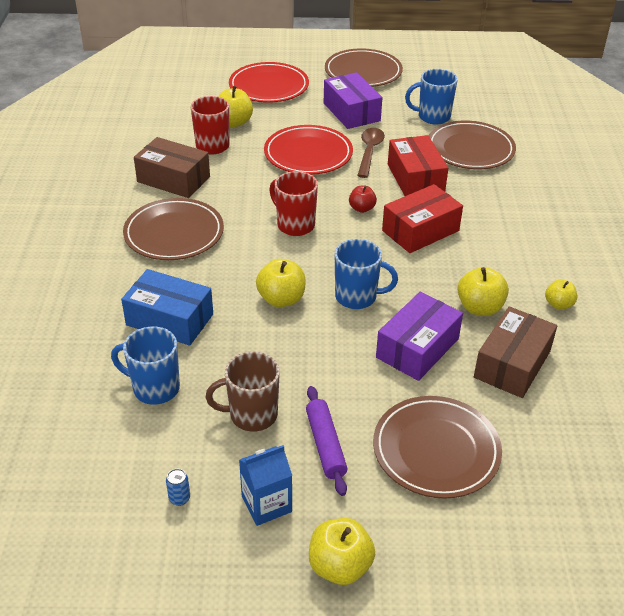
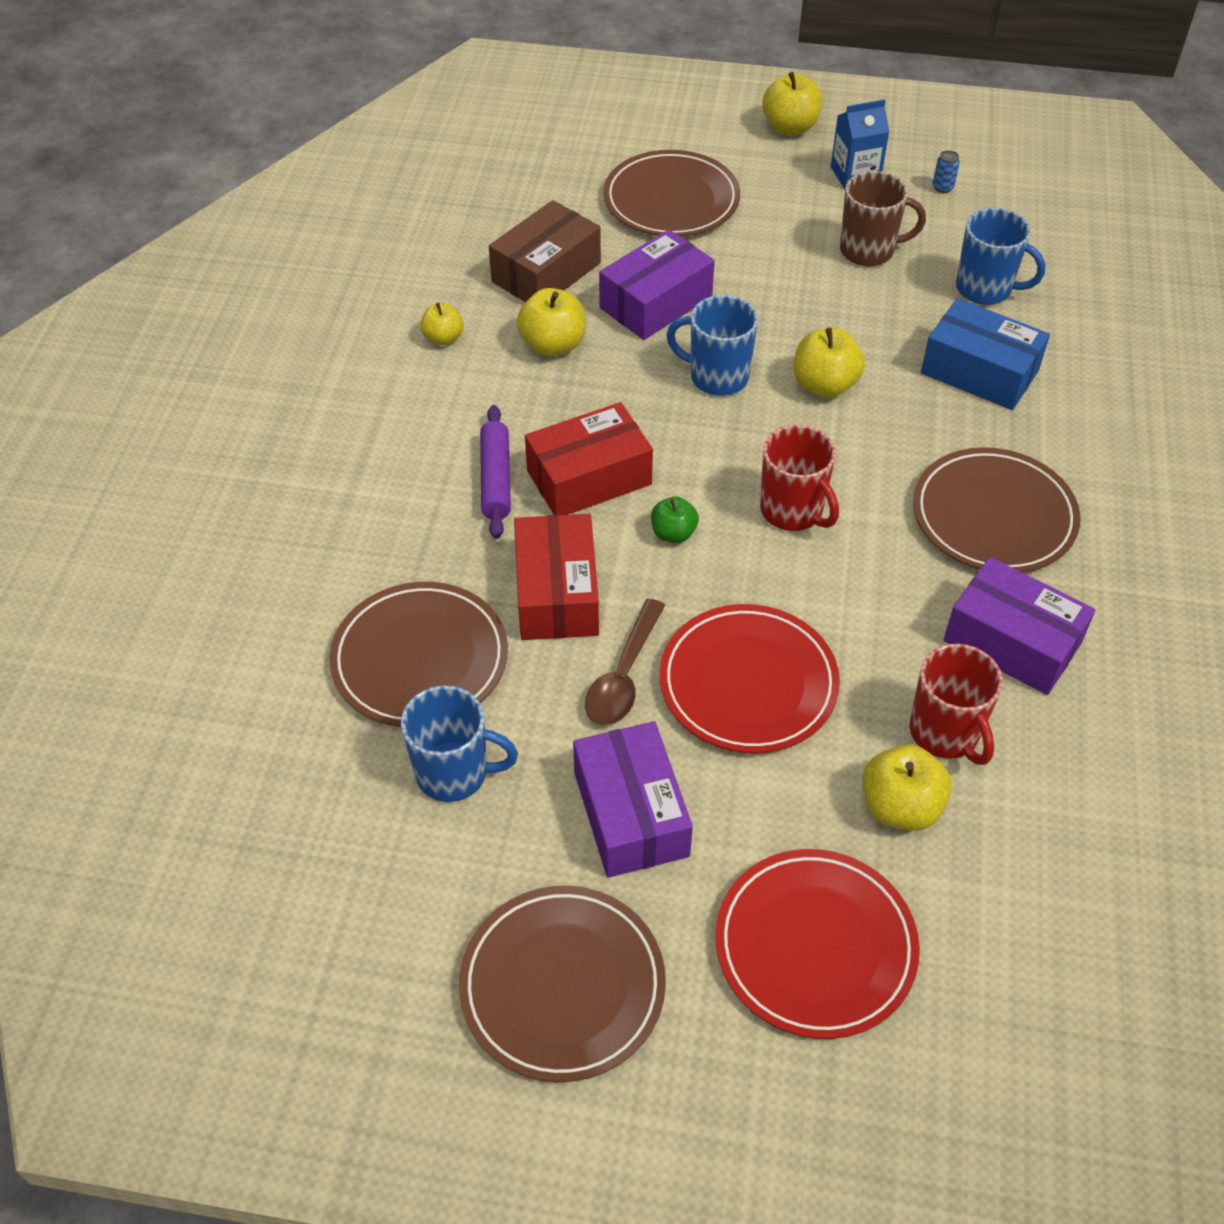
camera: 170 degrees left, 10 degrees up
(173, 179) = (1012, 642): brown box -> purple box
(325, 445) = (789, 216): purple rolling pin -> purple rolling pin (496, 479)
(362, 208) = (673, 533): red apple -> green apple

